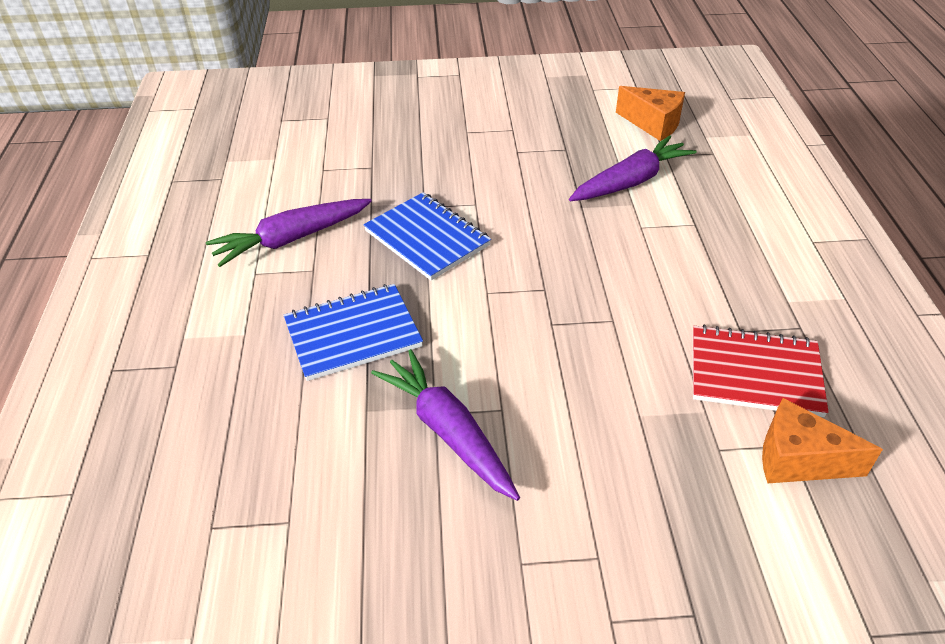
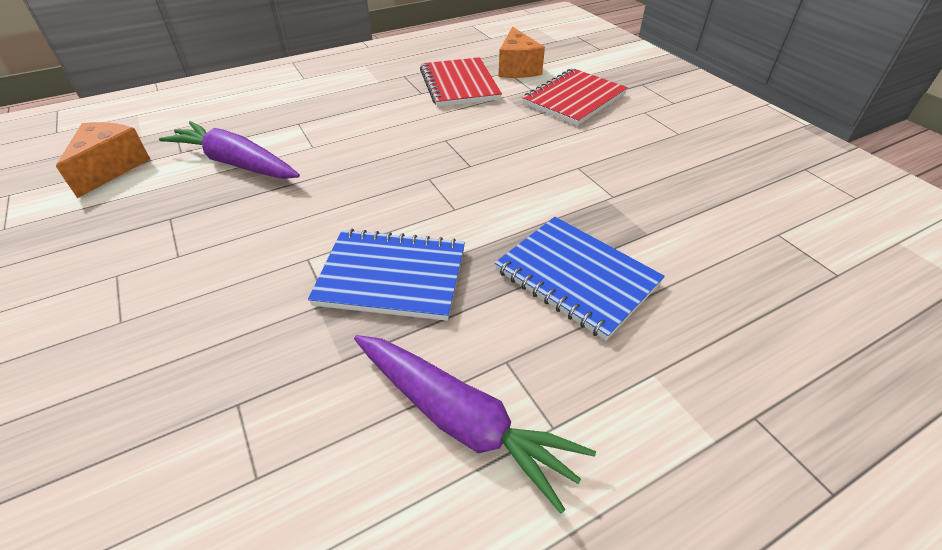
camera: 115 degrees left, 0 degrees up
(427, 238) = (392, 276): blue notebook -> blue notebook turned 75 degrees clockwise
(448, 432) = (623, 184): purple carrot -> none
(668, 485) = (574, 99): none -> red notebook

